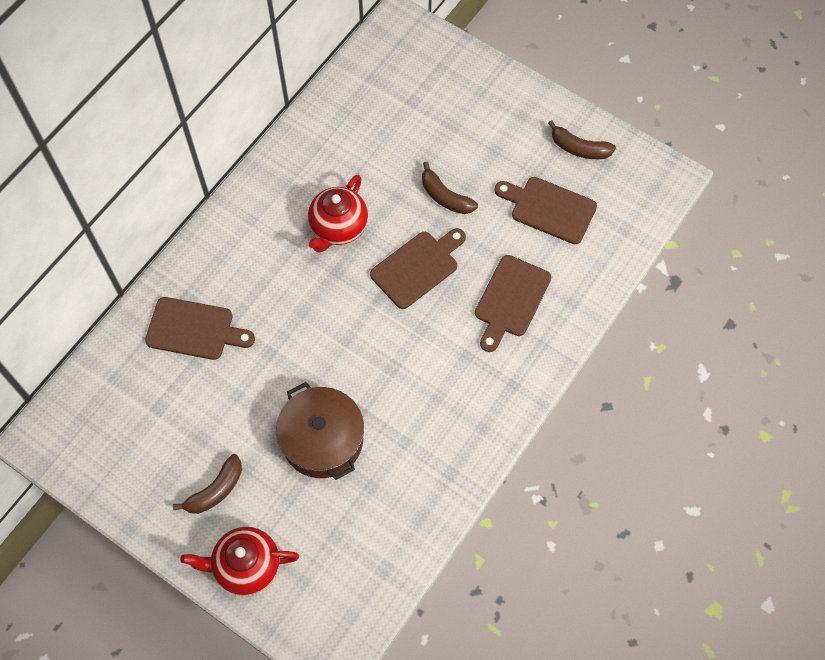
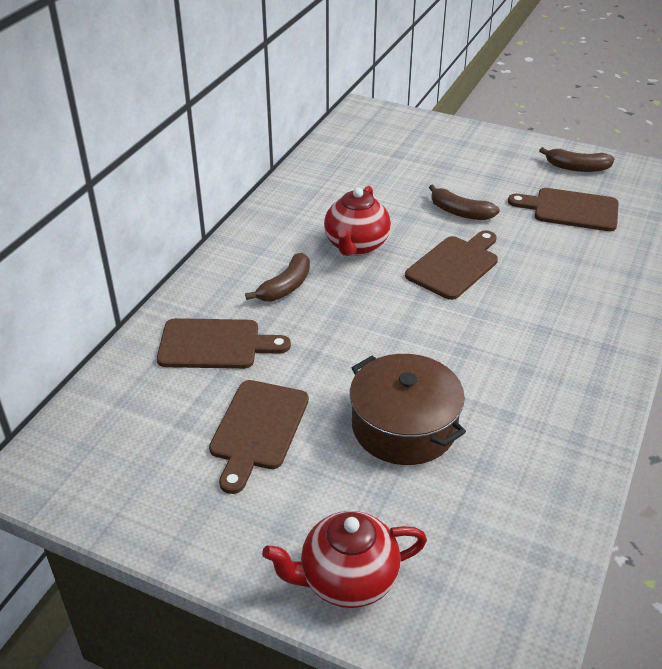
camera: 10 degrees left, 25 degrees down
(215, 490) = (280, 498): brown banana -> brown banana (285, 287)
(510, 300) = (567, 279): brown cutting board -> brown cutting board (257, 429)

